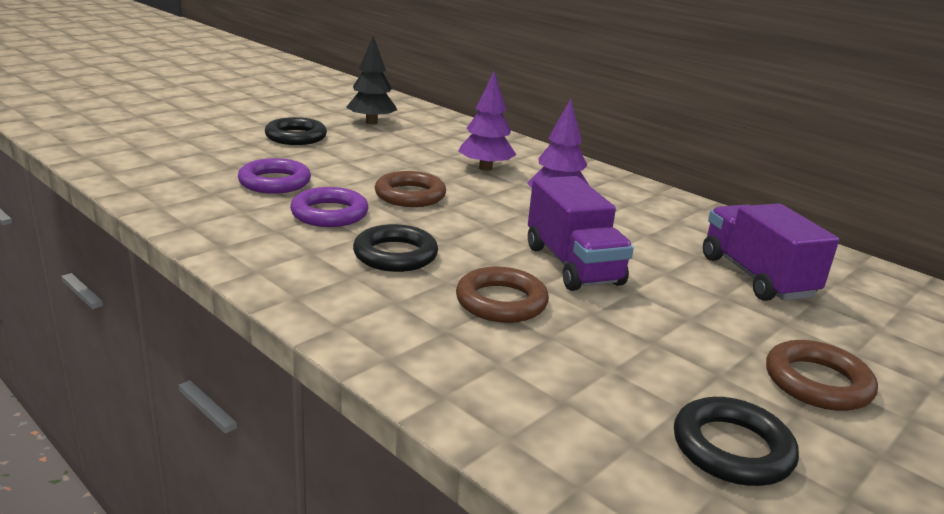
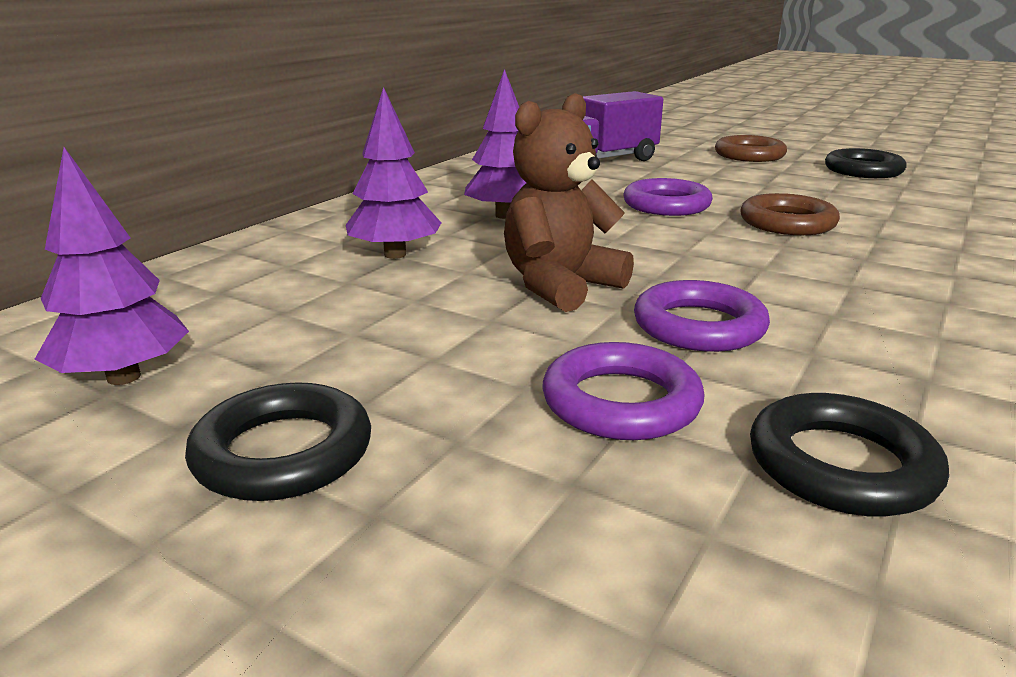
camera: 100 degrees left, 0 degrees up
(371, 122) = (123, 377): black tree -> purple tree
(395, 255) = (764, 271): black ring -> black ring (841, 465)
(410, 195) = (560, 286): brown ring -> brown teddy bear
(572, 265) = (666, 205): purple truck -> purple ring

